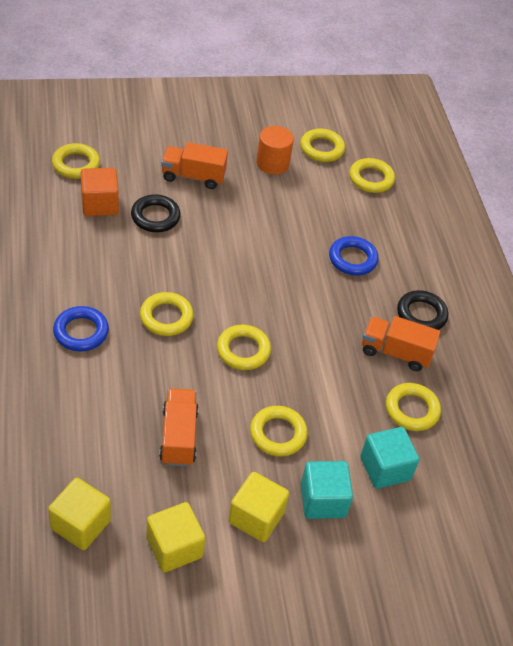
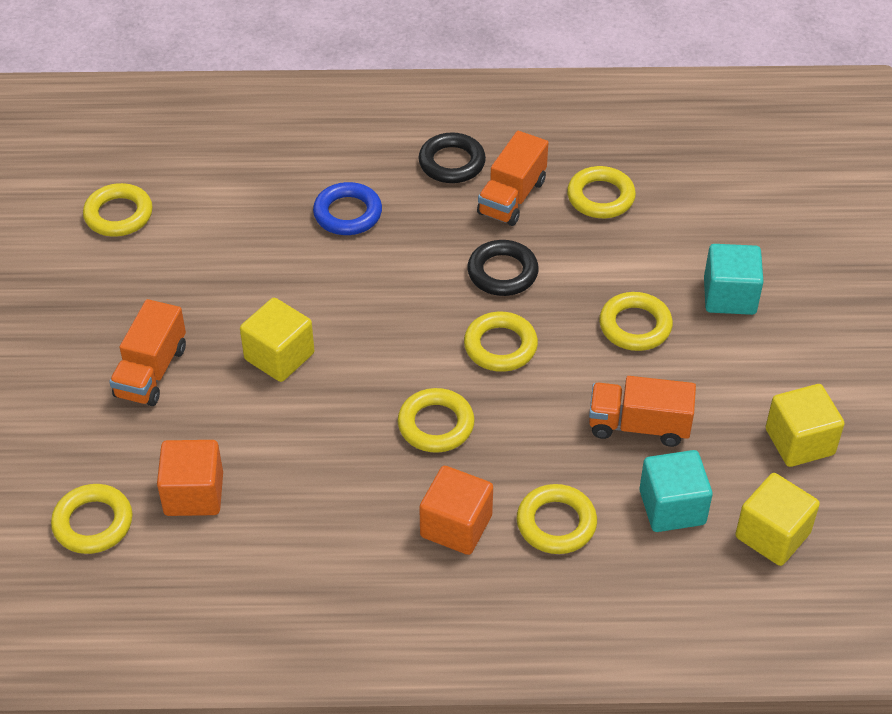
camera: 75 degrees left, 0 degrees up
(81, 332) = (456, 526): blue ring -> orange cube
(155, 217) = (233, 424): black ring -> black ring (502, 272)
(256, 517) = (755, 360): yellow cube -> yellow cube (279, 356)
(272, 163) = (140, 274): orange cylinder -> none
(371, 179) = (194, 171): yellow ring -> yellow ring (556, 523)
(385, 468) = (684, 234): turquoise cube -> turquoise cube (672, 507)

